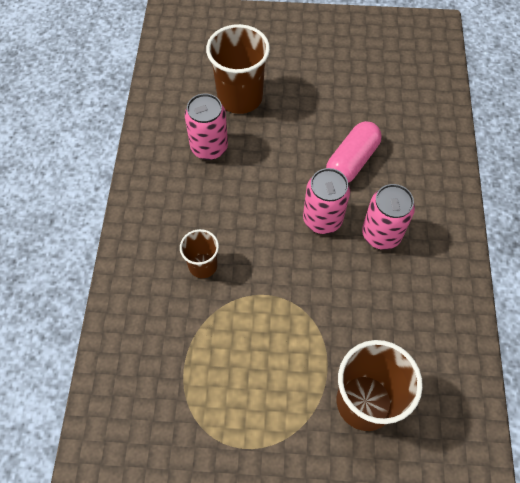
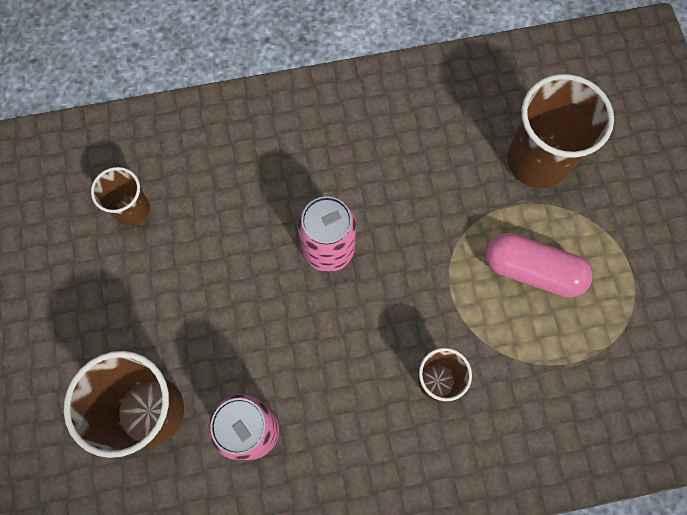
camera: 105 degrees left, 10 degrees up
(352, 161) = (230, 230): pink capsule -> pink capsule (532, 270)
(381, 108) = (132, 210): none -> brown cup
(381, 234) = (331, 177): pink can -> none

